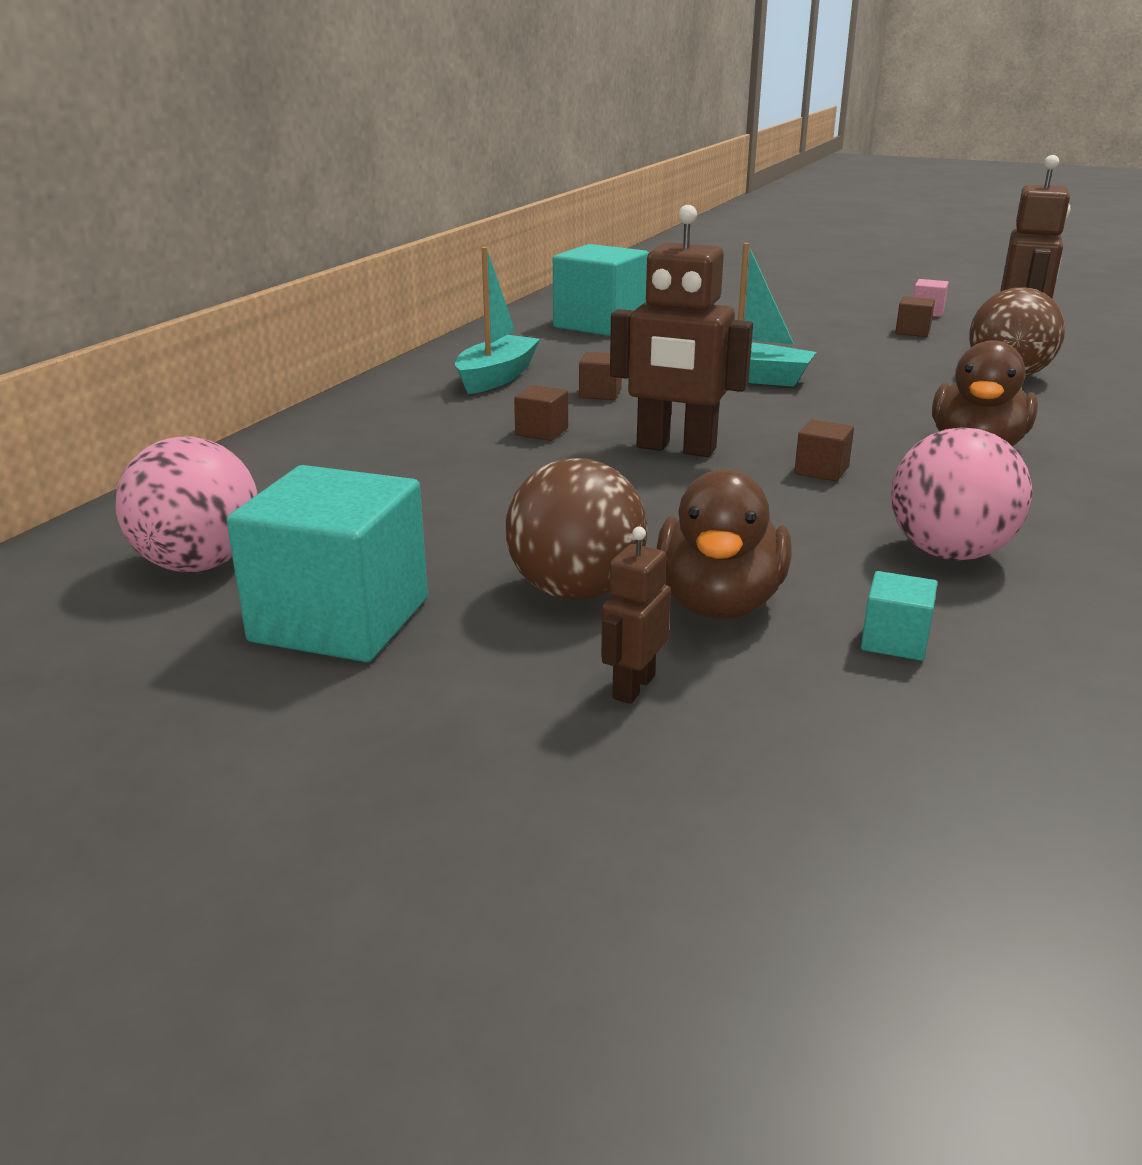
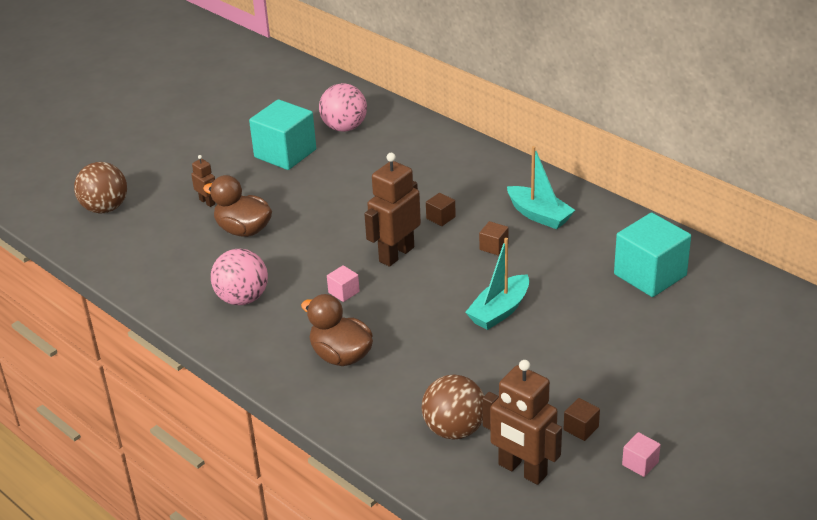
camera: 110 degrees right, 10 degrees up
(576, 591) = (273, 201): brown ball -> brown ball (105, 208)
(821, 470) = (344, 292): brown cube -> pink cube
(894, 641) = (194, 260): turquoise cube -> none

